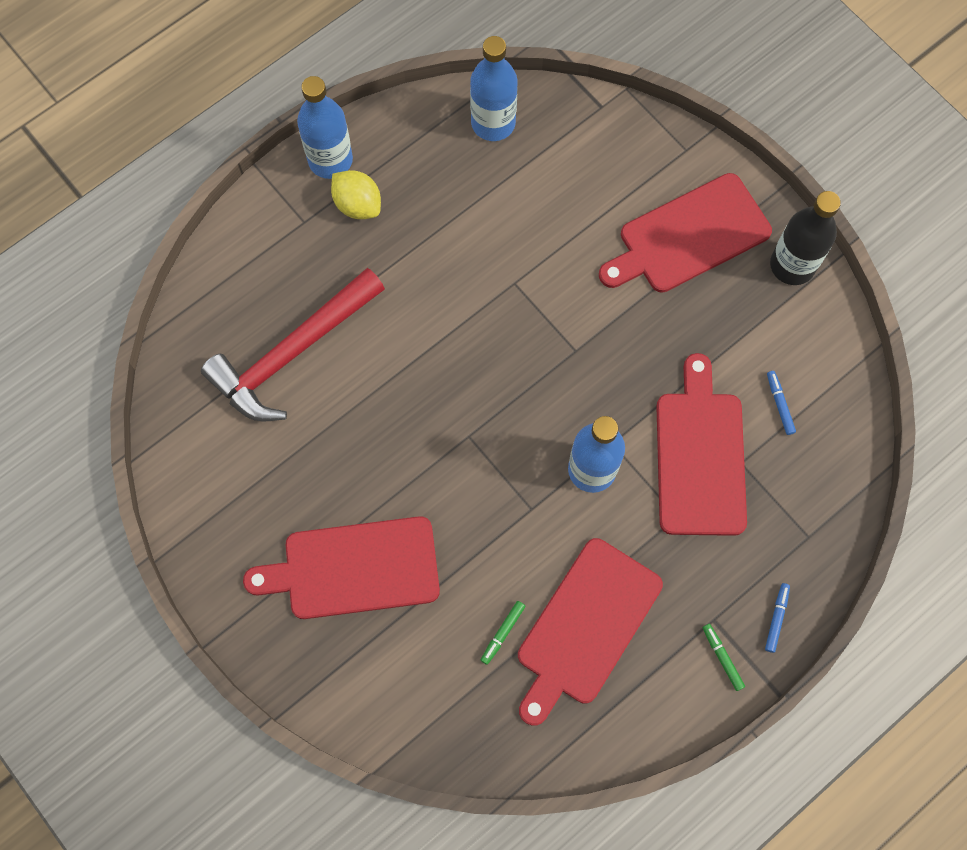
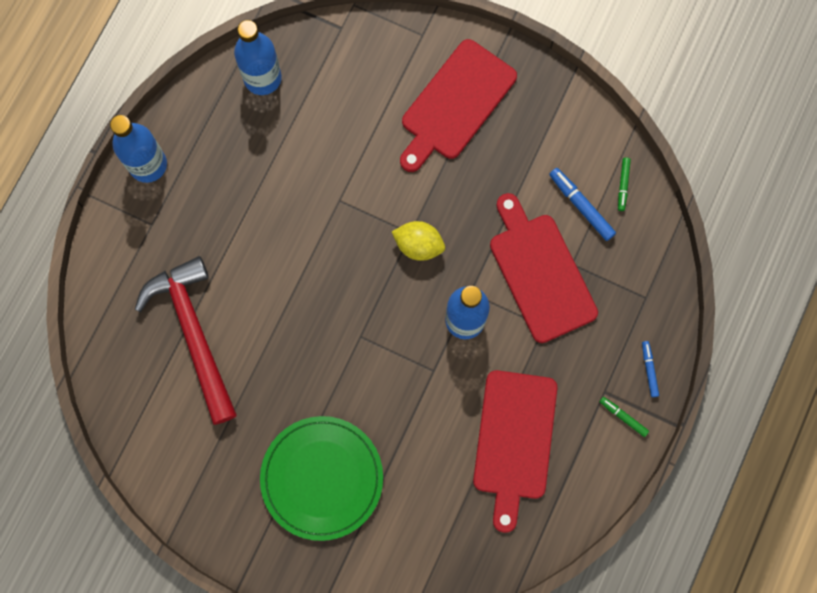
camera: 25 degrees left, 5 degrees up
(292, 353) = (194, 333): red hammer -> red hammer turned 135 degrees clockwise
(354, 569) = (322, 478): red cutting board -> green plate
(358, 204) = (187, 191): yellow lemon -> yellow lemon (418, 245)
(502, 633) = (455, 474): green marker -> green marker (623, 185)
(779, 404) = (581, 206): blue marker -> blue marker, size x1.63
(792, 265) = (543, 93): black bottle -> none

